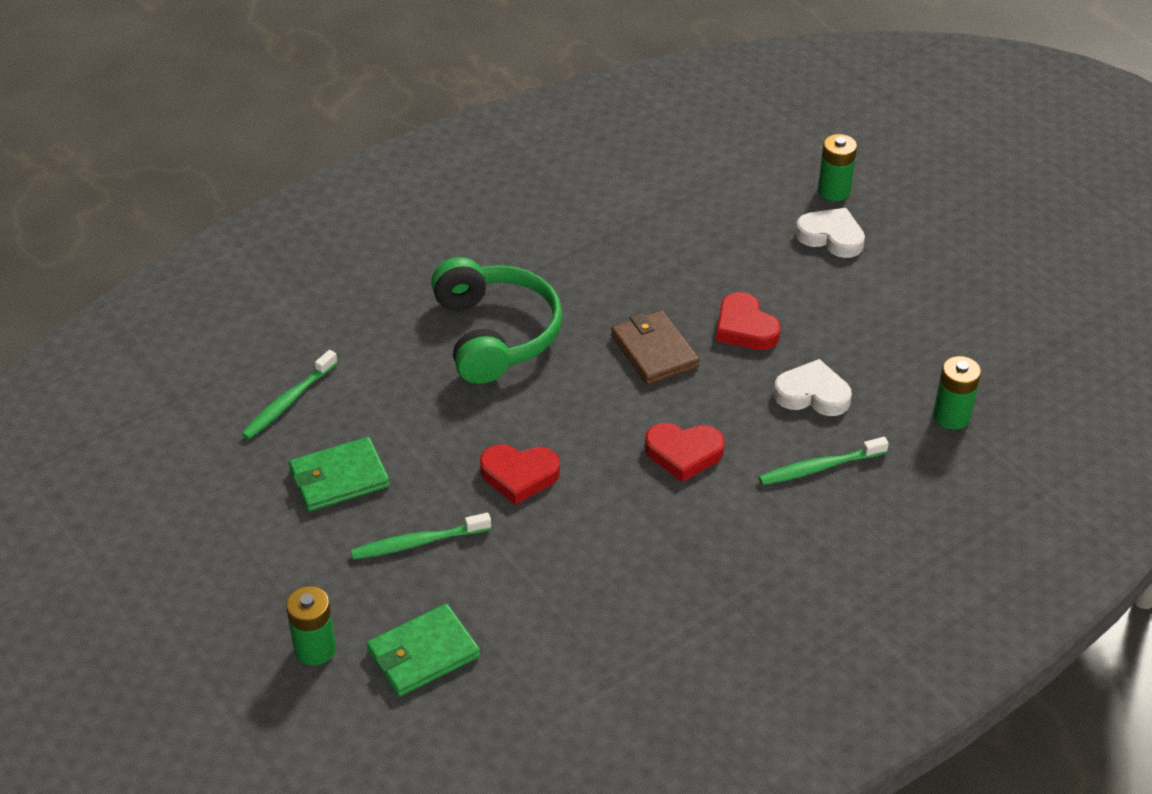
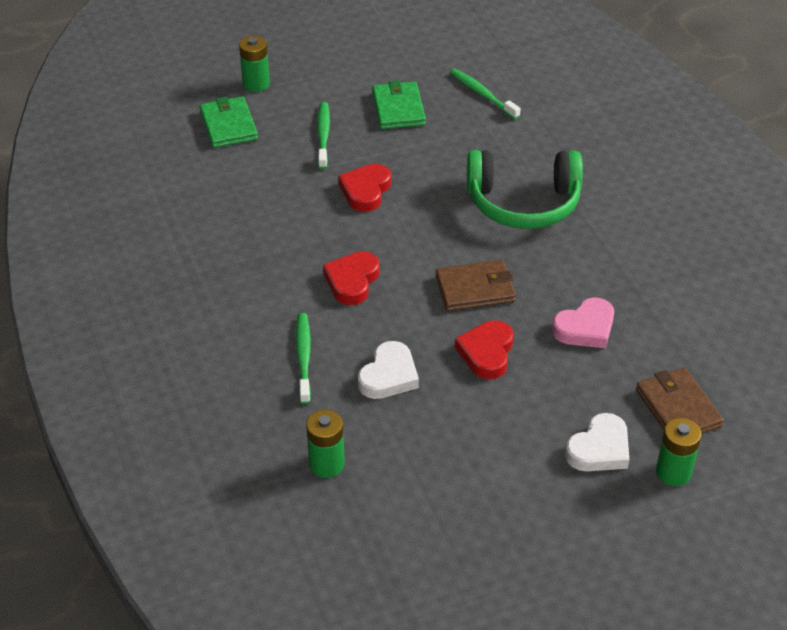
camera: 105 degrees right, 0 degrees up
(677, 263) = (585, 328): none -> pink heart
(745, 328) = (486, 353): red heart -> red heart turned 60 degrees counterclockwise
(755, 194) = (678, 408): none -> brown wallet

